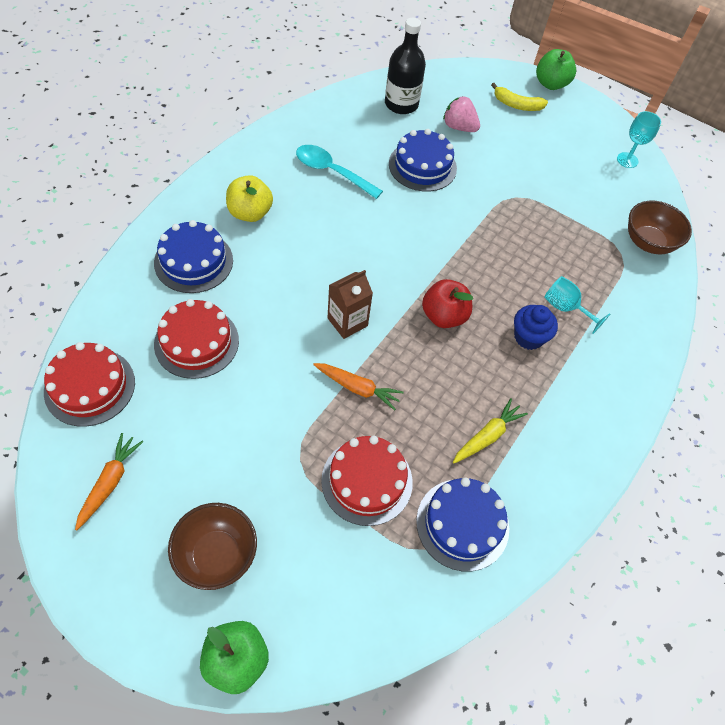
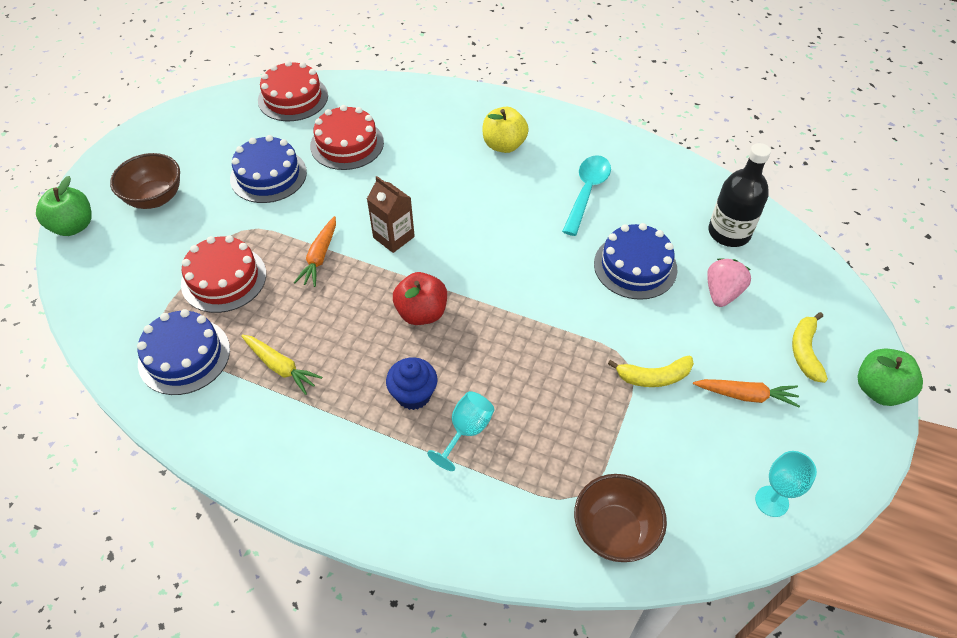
camera: 85 degrees right, 5 degrees down
(110, 482) = (212, 129): orange carrot -> orange carrot (746, 395)
(193, 261) = (432, 123): blue cake -> blue cake (268, 175)
(528, 186) = (653, 377): none -> yellow banana

